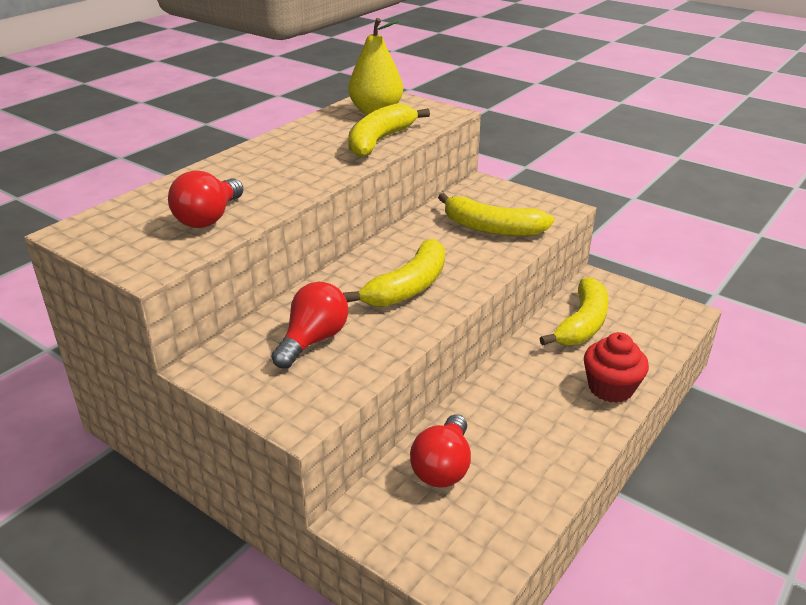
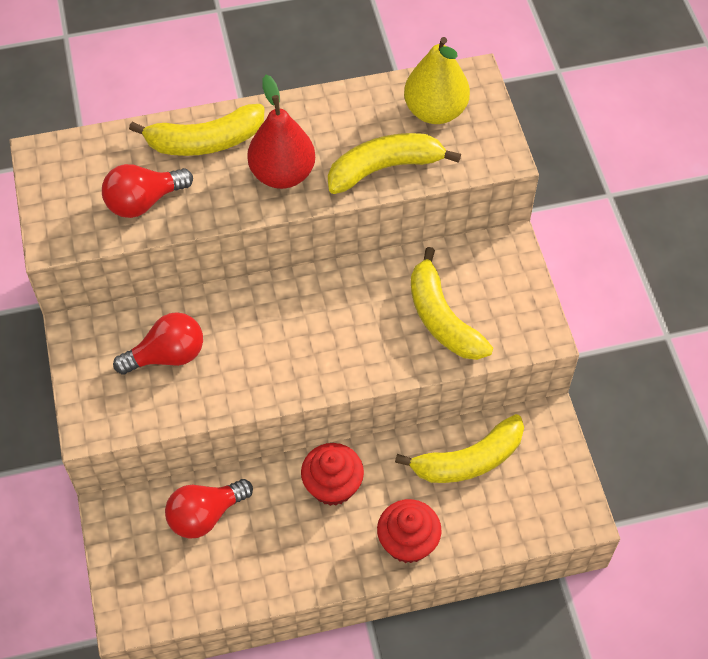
camera: 40 degrees right, 25 degrees up
(308, 167) = (282, 174): none -> red pear
(408, 287) = (291, 345): yellow banana -> yellow banana (205, 141)
(515, 389) = (332, 485): none -> red cupcake

